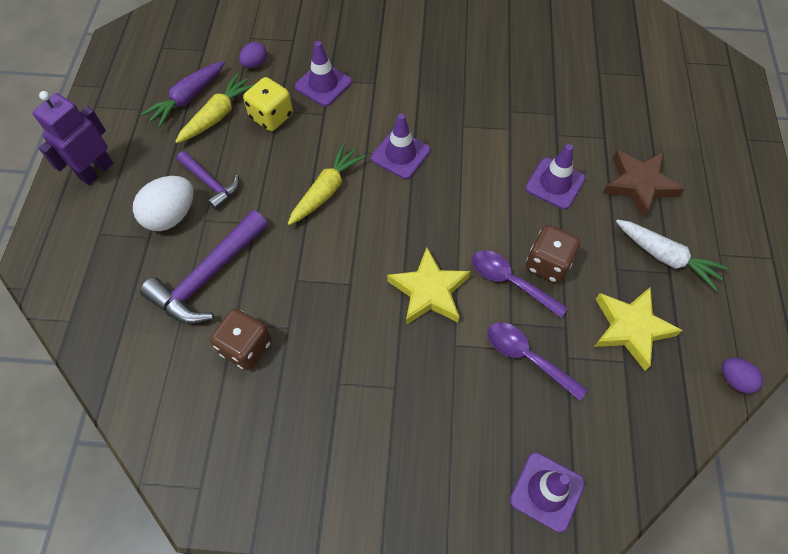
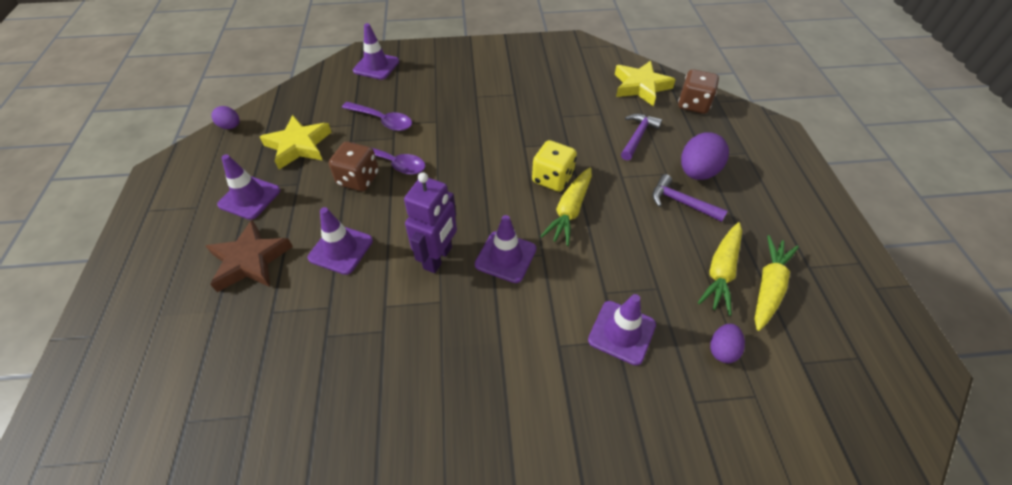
camera: 170 degrees right, 10 degrees down
(96, 171) = (794, 198): purple robot -> purple robot (438, 258)
(171, 216) = (697, 172): white egg -> purple egg
(188, 98) = (768, 287): purple carrot -> yellow carrot
(208, 276) = (637, 136): purple hammer -> purple hammer, size x0.60
(246, 347) = (585, 102): brown dice -> brown dice (693, 104)
(271, 116) = (661, 279): yellow dice -> yellow dice (552, 179)
(429, 291) = (459, 148): yellow star -> yellow star (640, 86)
(665, 257) = (249, 197): white carrot -> purple traffic cone

